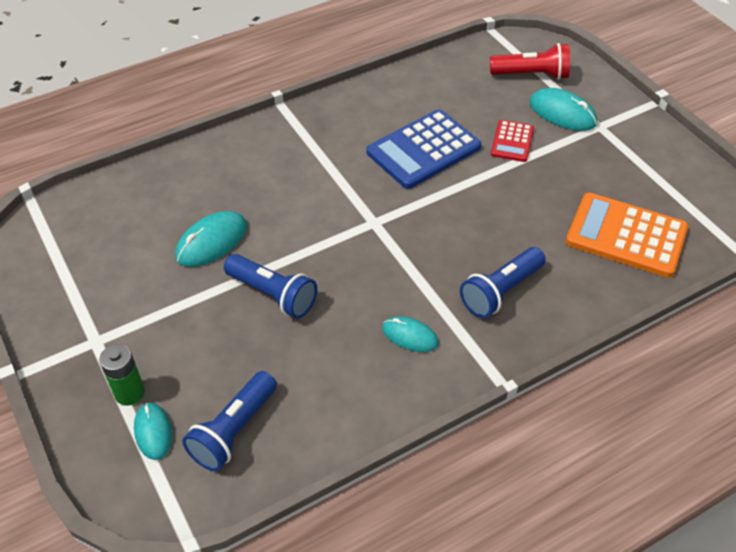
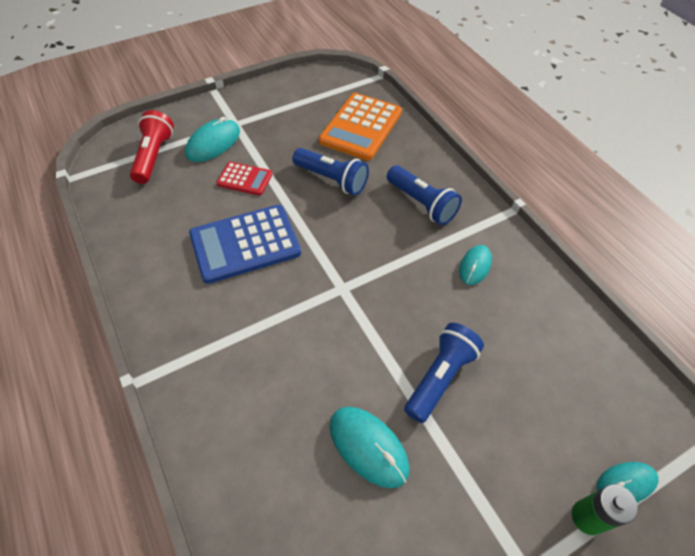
camera: 90 degrees left, 5 degrees up
(234, 430) = (603, 404): blue flashlight -> blue flashlight (332, 179)
(423, 150) = (245, 244): blue calculator -> blue calculator turned 105 degrees clockwise

